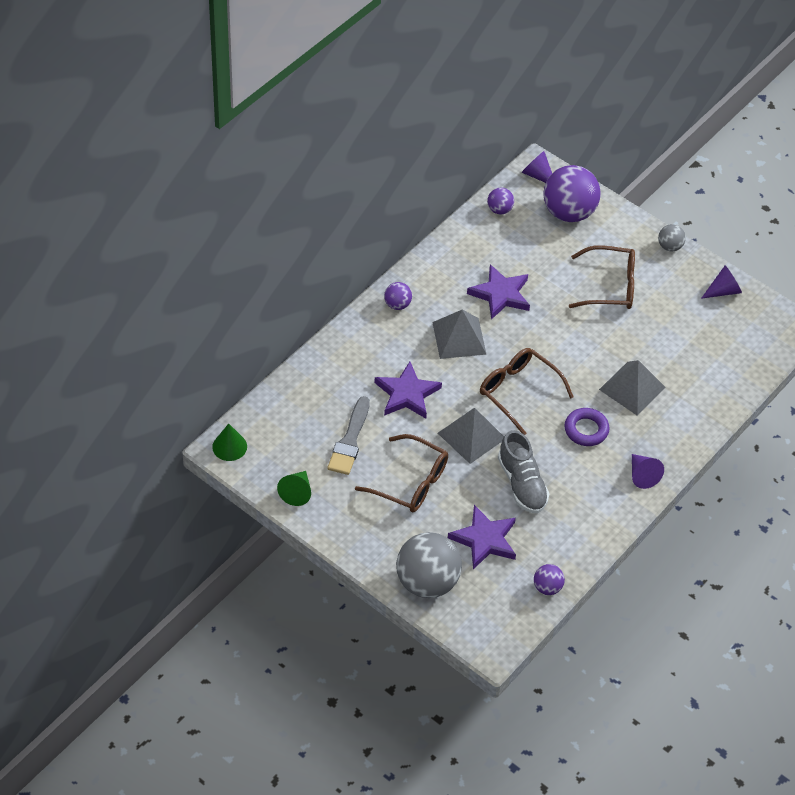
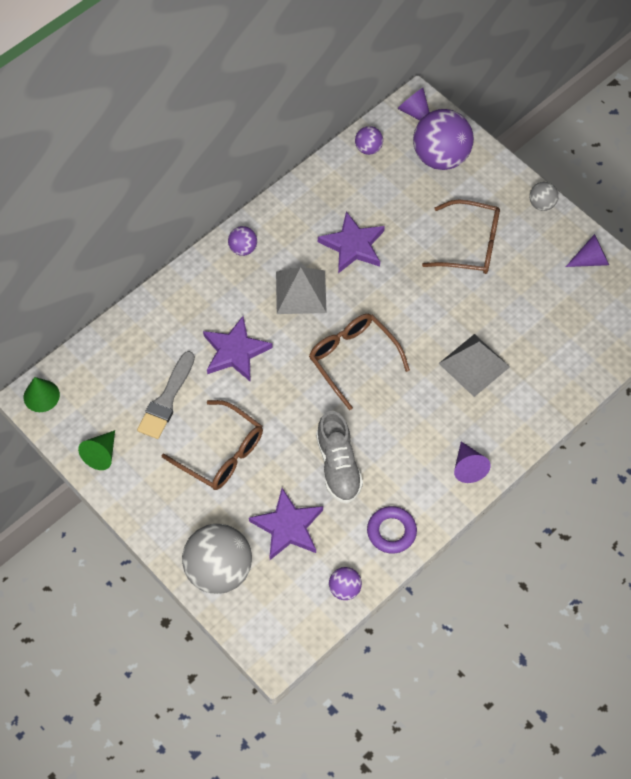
camera: 10 degrees right, 10 degrees up
(471, 435) = (294, 405): grey pyramid -> none
(586, 430) = (417, 409): purple ring -> purple ring (391, 532)

